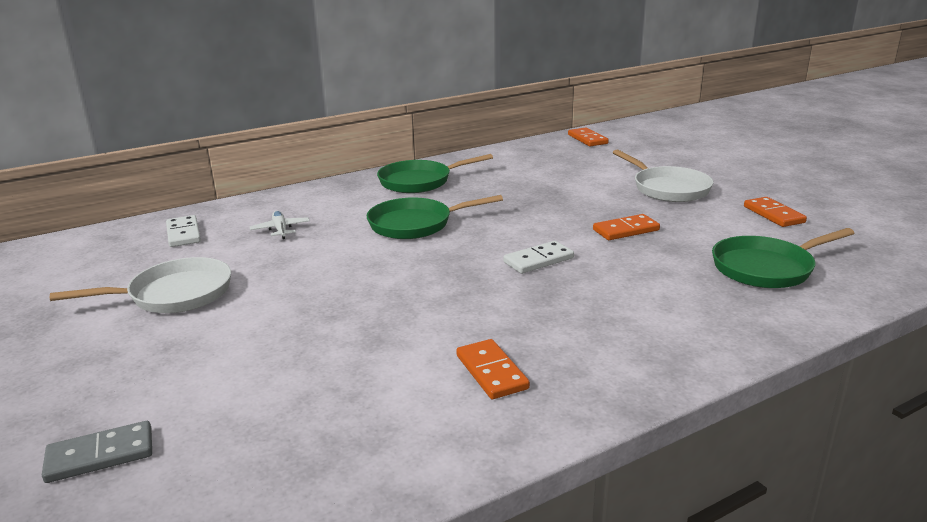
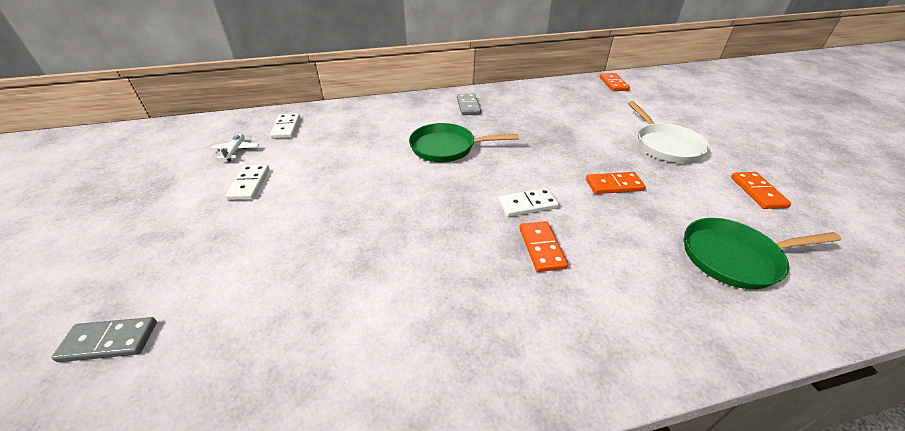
camera: 15 degrees right, 15 degrees up
(174, 294) = (249, 184): white pan -> white domino
(280, 230) = (350, 136): white plane -> white plane (236, 151)
(420, 181) = (468, 106): green pan -> grey domino
(492, 372) = (437, 329): orange domino -> orange domino (541, 248)

